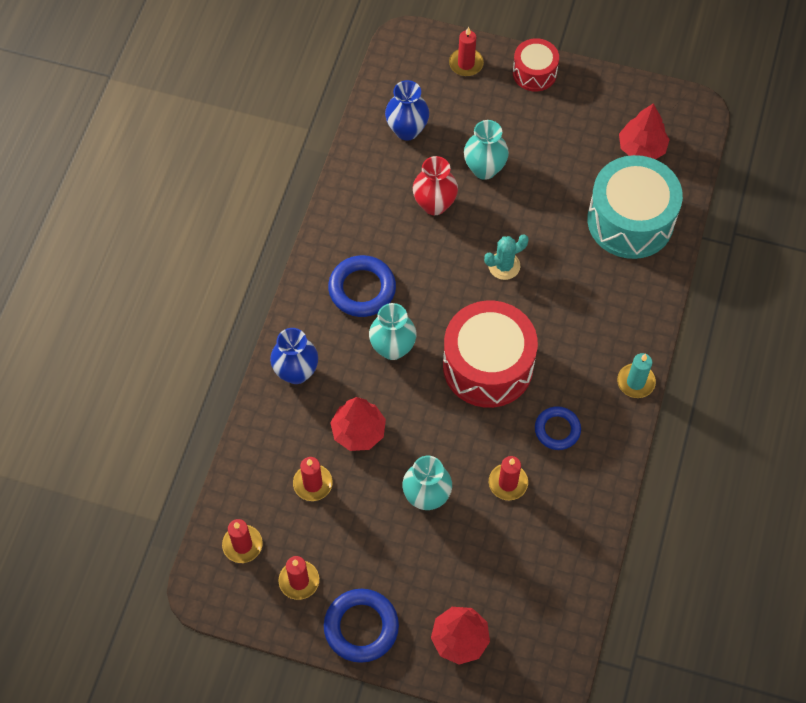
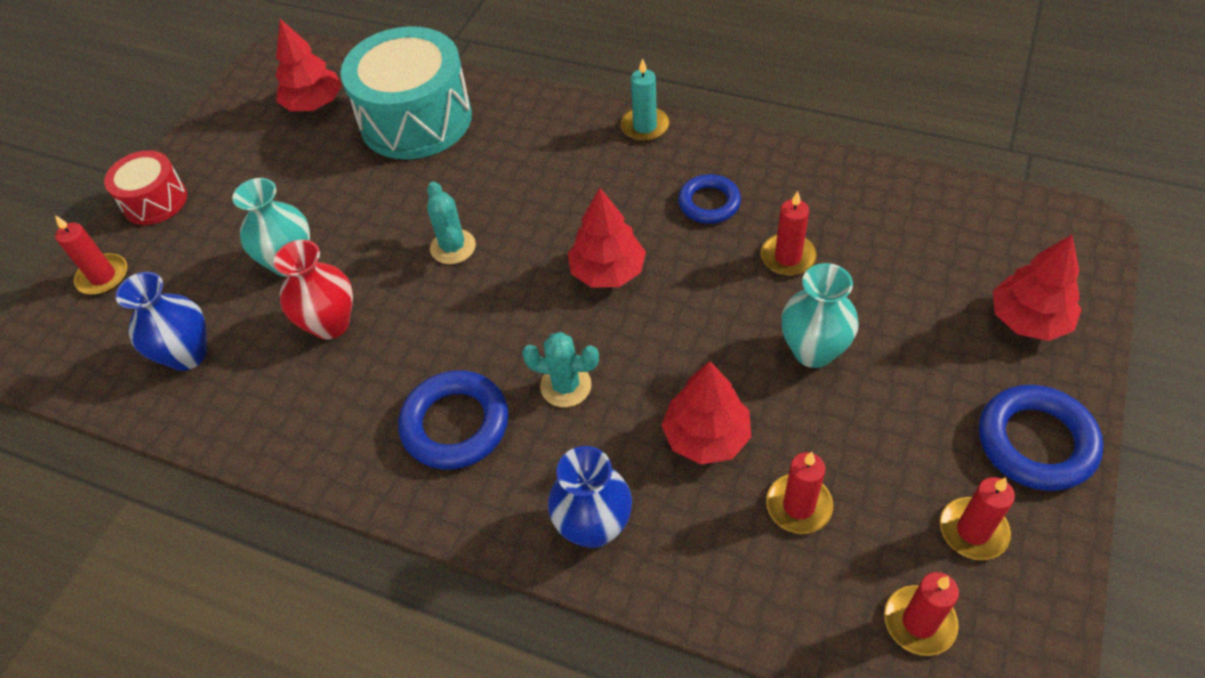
camera: 80 degrees left, 10 degrees down
(392, 348) = (566, 386): turquoise vase -> turquoise cactus
(488, 366) = (607, 271): red drum -> red tree

